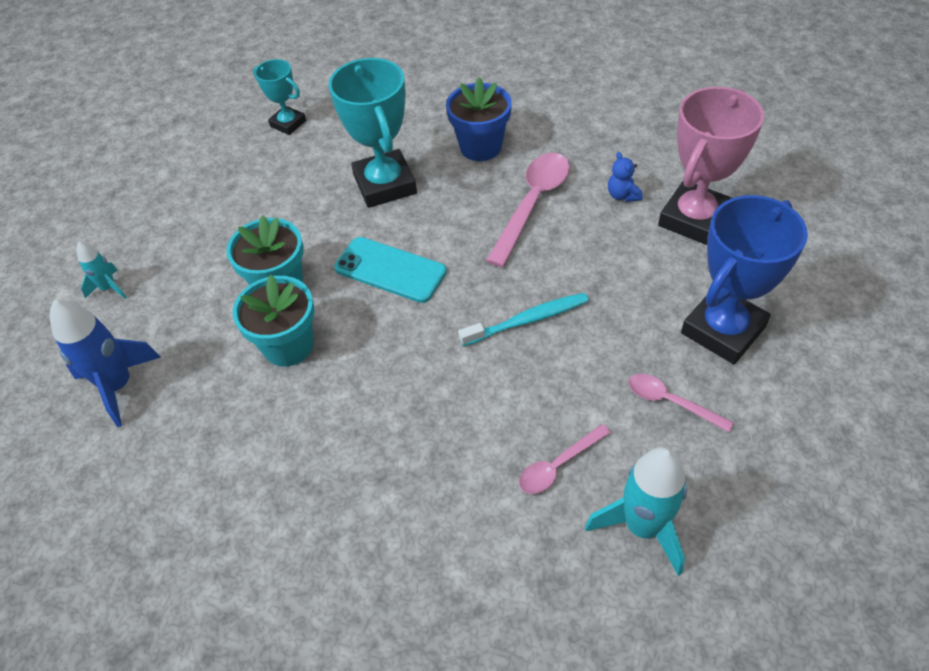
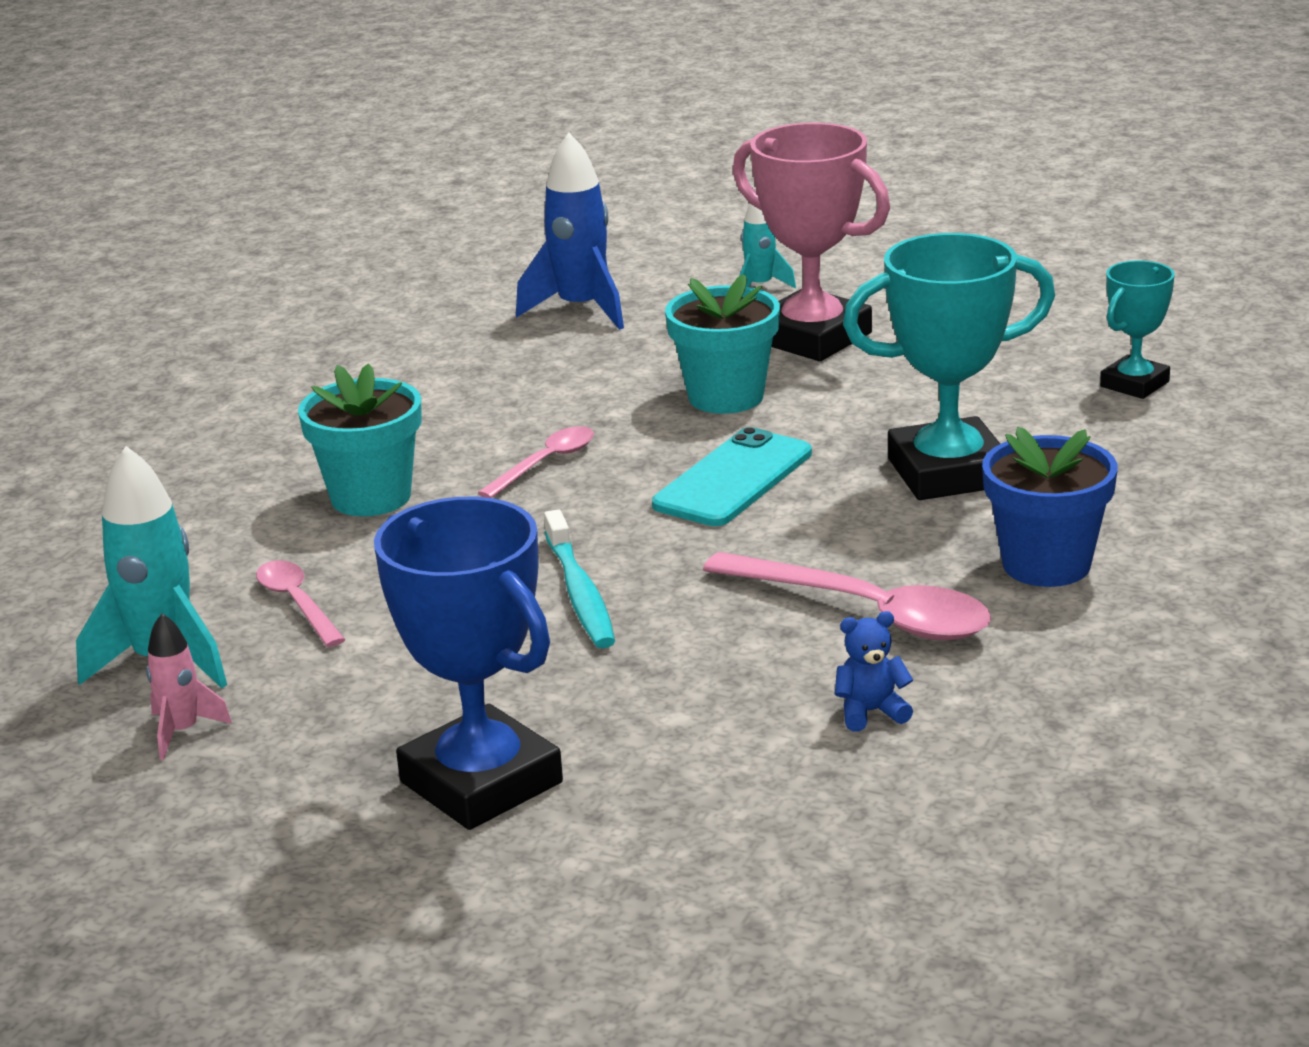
camera: 95 degrees right, 25 degrees down
(288, 346) = (604, 409): turquoise flower pot -> turquoise flower pot (371, 497)
(670, 402) = (356, 709): pink spoon -> pink spoon (545, 463)
(694, 219) = (780, 790): pink trophy -> pink trophy (812, 337)
(718, 489) = (182, 732): none -> pink rocket

